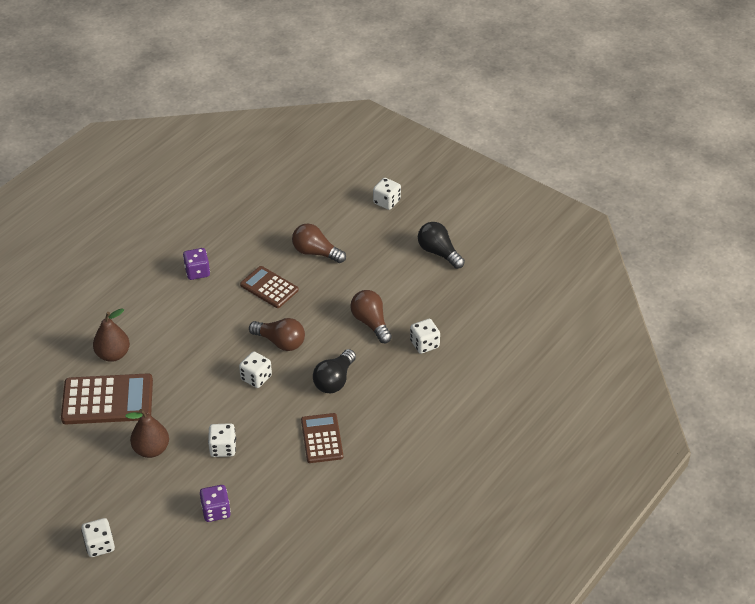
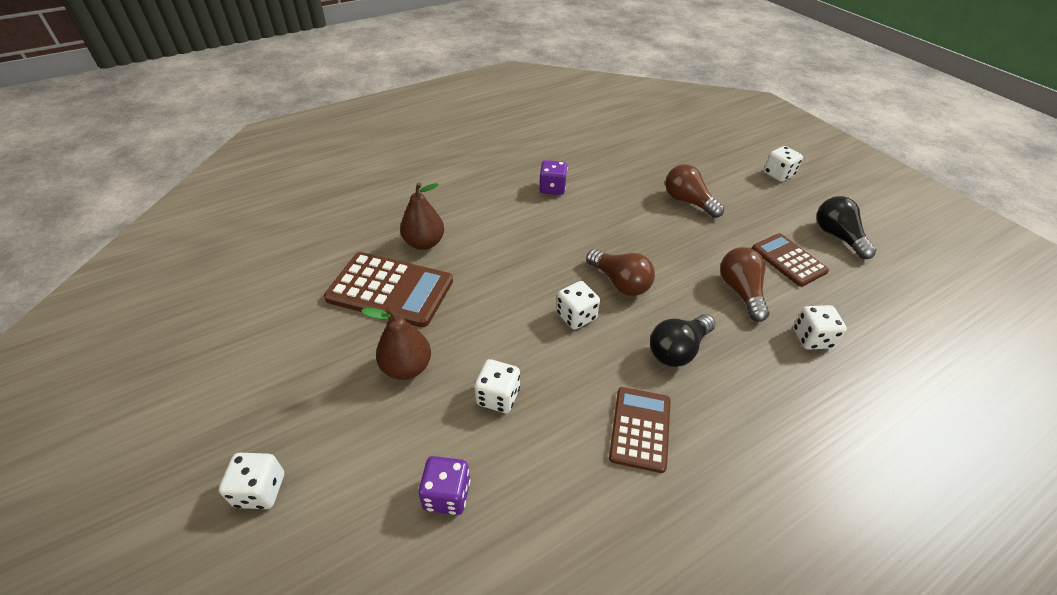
camera: 20 degrees right, 0 degrees up
(269, 287) = (625, 222): brown calculator -> brown calculator (788, 260)

